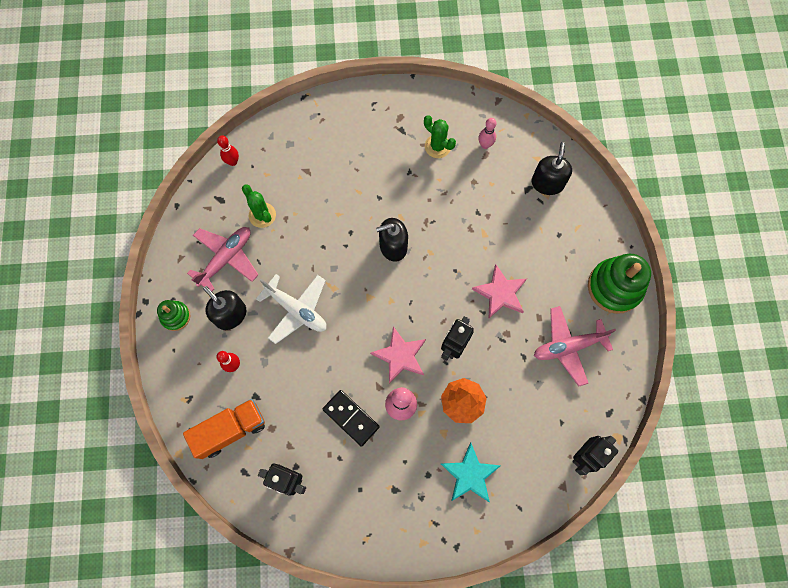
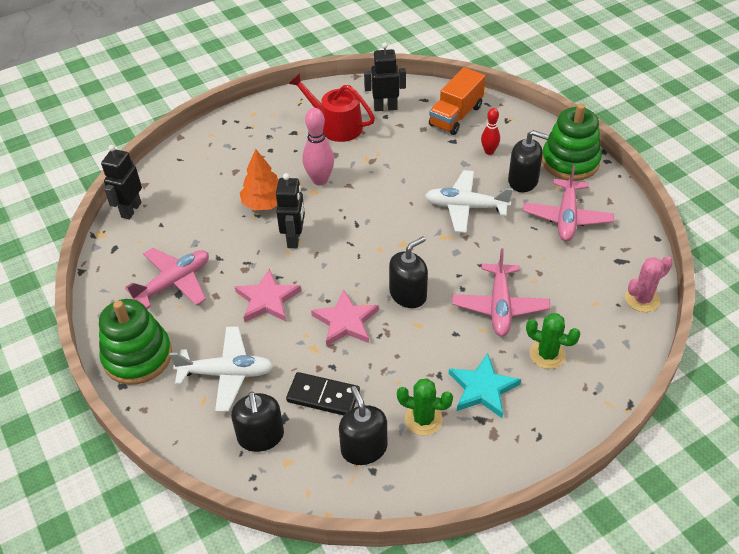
camera: 155 degrees right, 25 degrees down
(175, 316) = (570, 161): green stacking toy -> green stacking toy, size x1.87
(233, 162) = (642, 299): red bowling pin -> pink cactus
(262, 215) = (565, 265): green cactus -> green cactus (547, 354)
(334, 204) = (500, 306): none -> pink plane
(350, 477) = (336, 126): none -> red watering can
(351, 418) = (360, 158): black domino -> black domino (323, 396)
(400, 356) = (343, 213): pink star -> pink star (346, 321)
(470, 474) = (233, 162): turquoise star -> turquoise star (482, 388)
(485, 145) = (364, 448): pink bowling pin -> black soap dispenser
(554, 241) = (227, 374): none -> white plane

